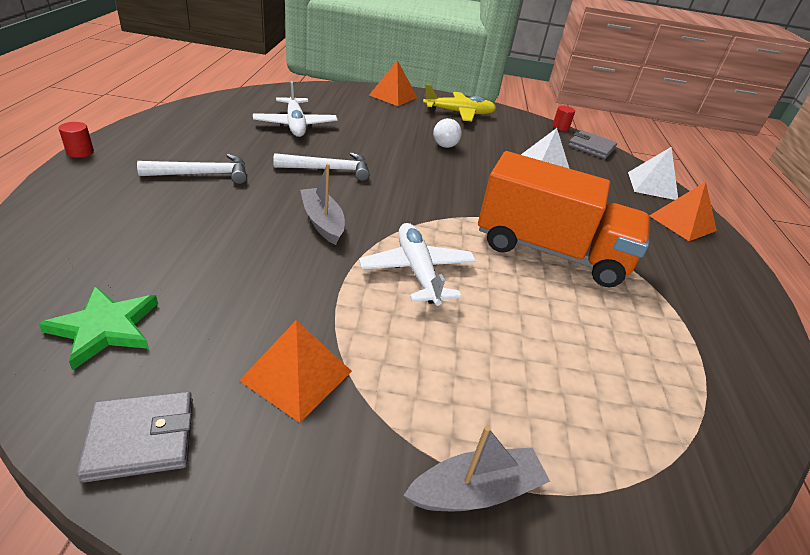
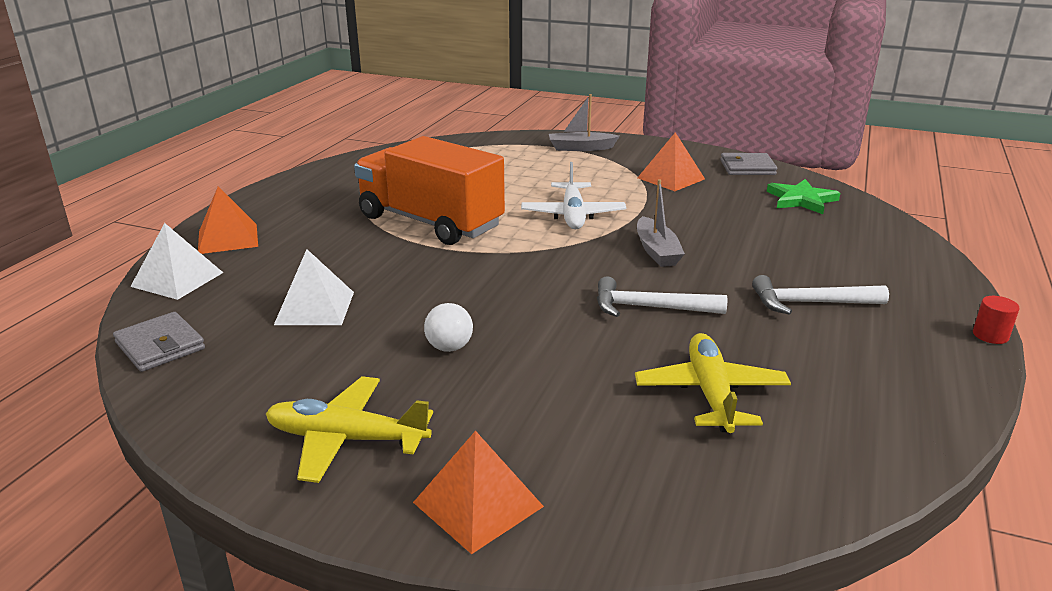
camera: 160 degrees left, 10 degrees down
(295, 125) = (710, 393): white plane -> yellow plane
(560, 127) = (145, 397): red cylinder -> none

